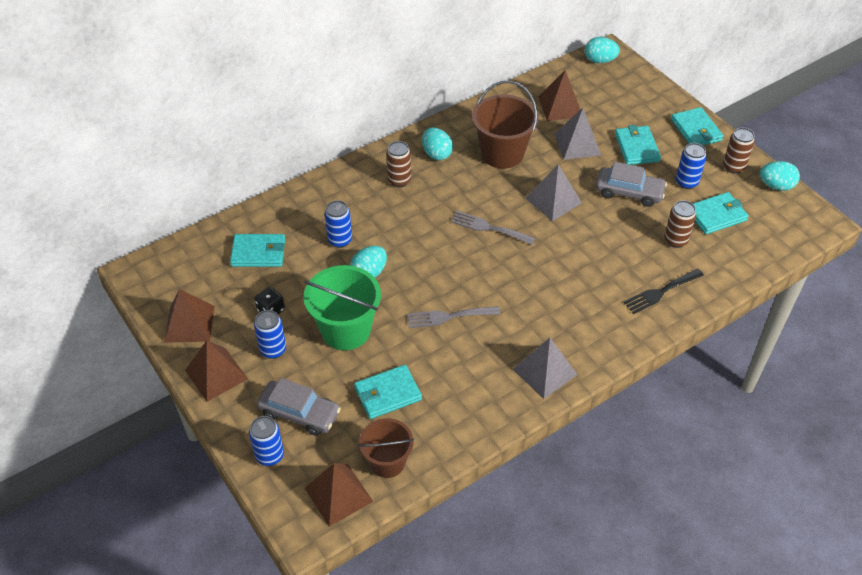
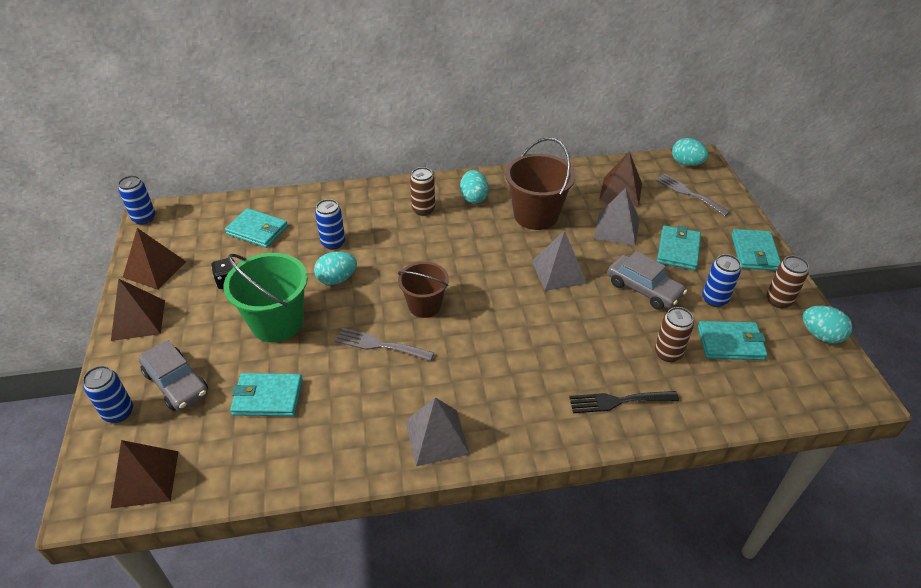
camera: 25 degrees right, 5 degrees down
(273, 350) = (201, 316): blue can -> blue can (144, 218)
(387, 462) = (215, 466): brown bucket -> brown bucket (424, 305)
(489, 228) = (477, 276): grey fork -> grey fork (688, 193)

